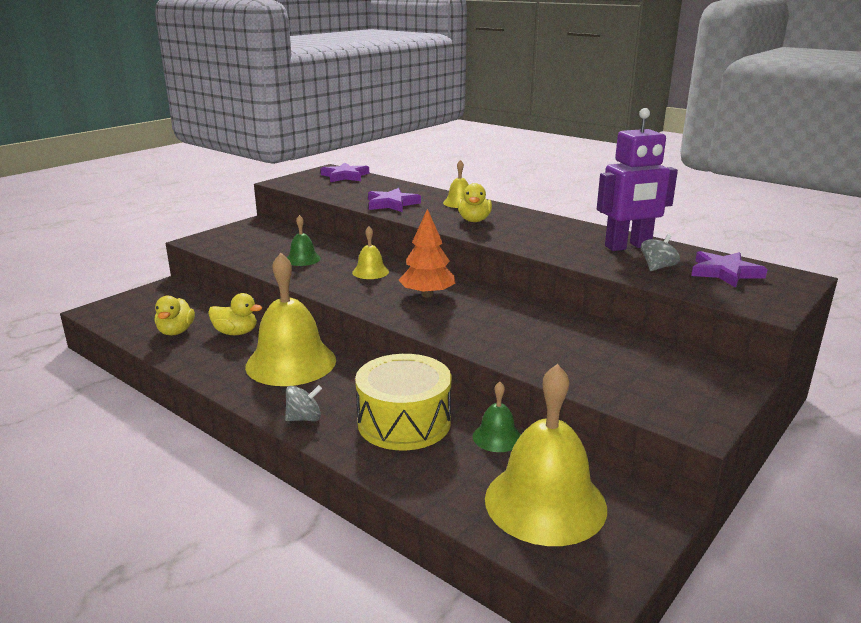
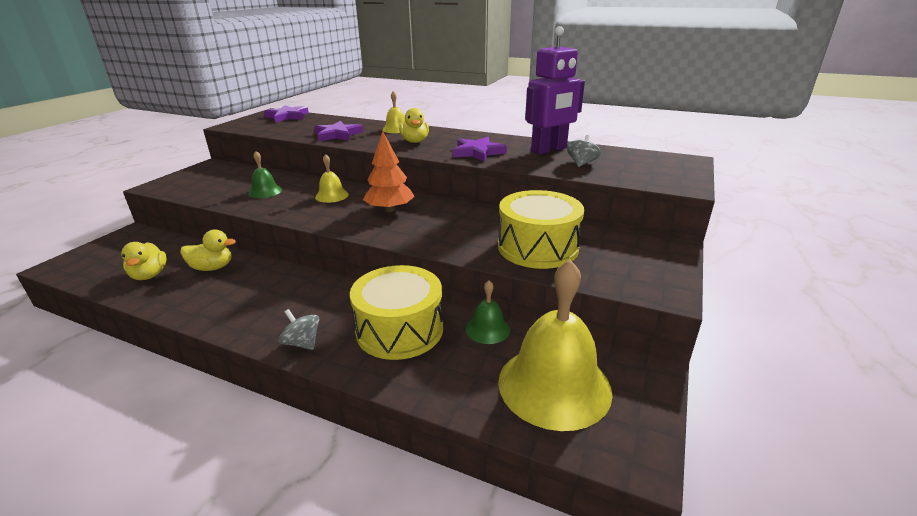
camera: 15 degrees left, 5 degrees up
(291, 362) = (274, 289): yellow bell -> none
(304, 418) = (302, 343): grey spinning top -> grey spinning top turned 105 degrees counterclockwise
(574, 357) = (537, 247): none -> yellow drum
(725, 272) = (633, 162): purple star -> purple star (478, 152)

